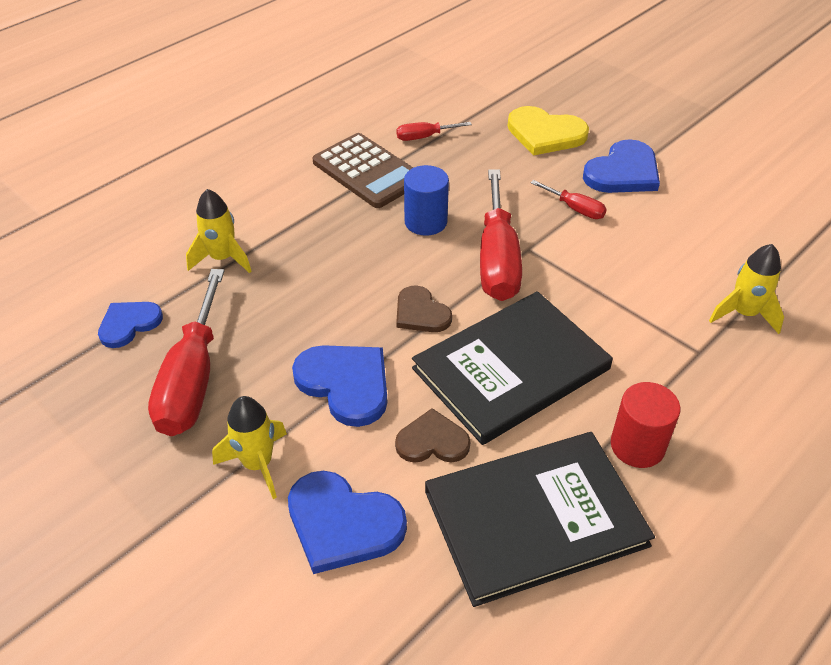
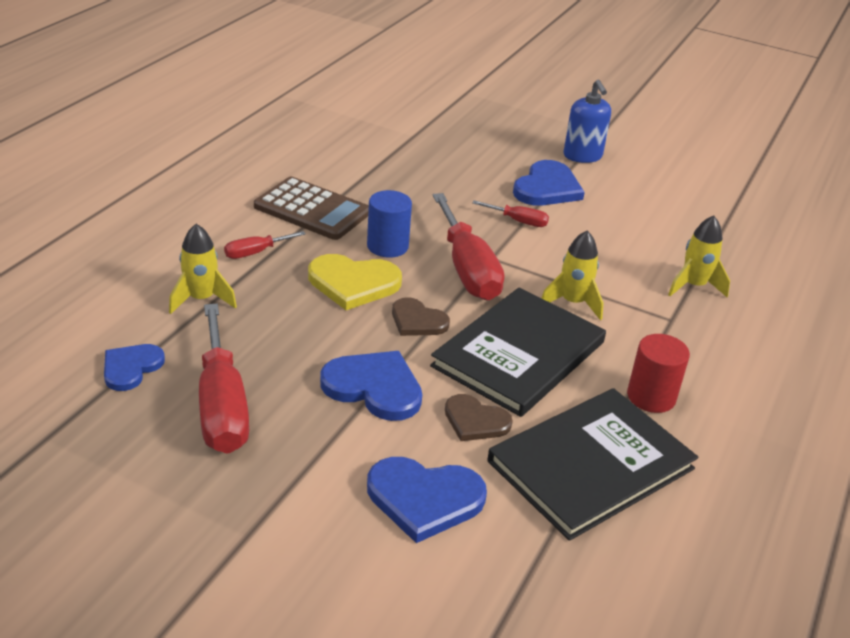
camera: 20 degrees left, 10 degrees down
(257, 464) = (321, 465): yellow rocket -> yellow rocket (572, 303)
(424, 137) = (353, 176): red screwdriver -> red screwdriver (255, 252)
(432, 441) = (475, 421): brown heart -> brown heart turned 135 degrees counterclockwise
(545, 134) = (465, 163): yellow heart -> yellow heart (353, 283)
(678, 137) = (582, 156): none -> blue soap dispenser

